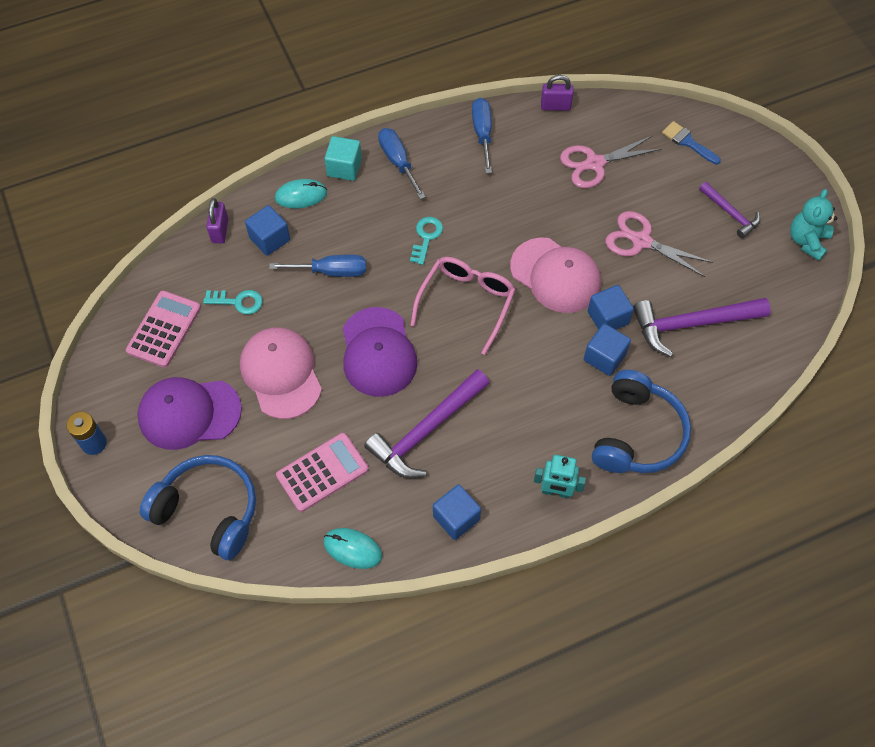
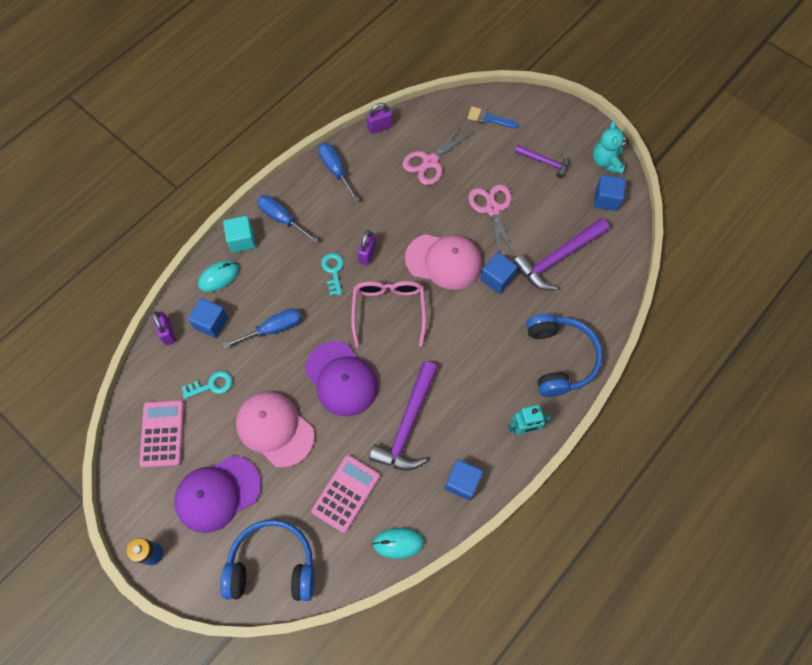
camera: 25 degrees left, 5 degrees up
(473, 234) = (367, 253): none -> purple padlock
(604, 357) = (509, 310): blue cube -> blue cube (606, 199)
(641, 241) = (492, 209): pink scissors -> pink scissors turned 75 degrees clockwise

